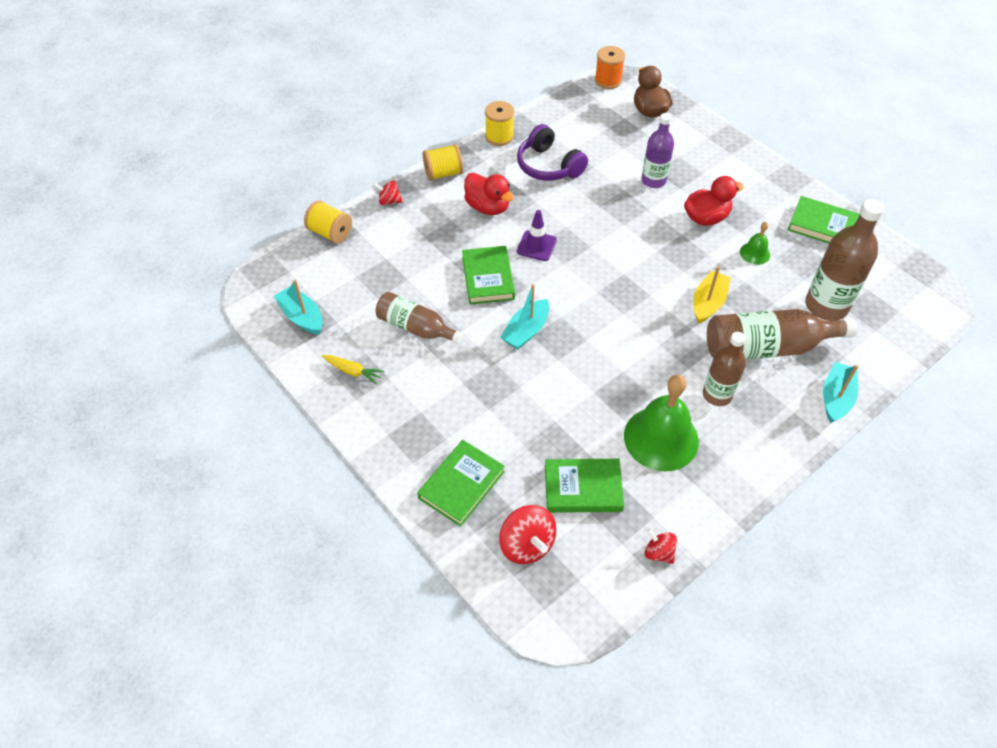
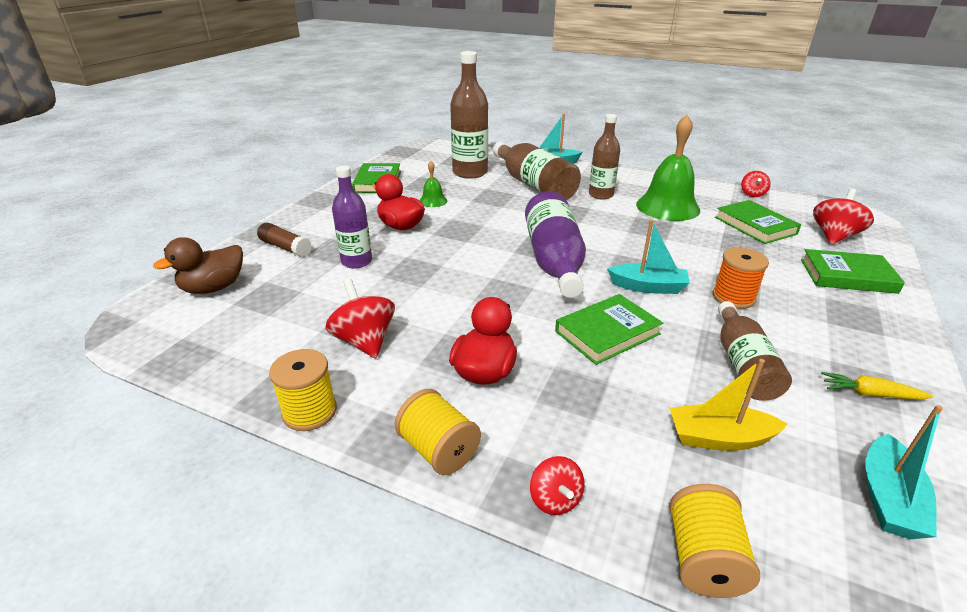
camera: 115 degrees left, 20 degrees down
(353, 371) = (870, 394): yellow carrot -> yellow carrot turned 75 degrees counterclockwise
(536, 246) = (522, 312): purple traffic cone -> none
(548, 166) = (364, 341): purple headphones -> red spinning top
(596, 292) = (554, 260): none -> purple bottle
(608, 80) = (134, 336): orange spool -> orange spool (733, 297)
(695, 148) = (285, 247): none -> brown glue stick
(708, 303) = (511, 210): yellow boat -> yellow boat (719, 438)

